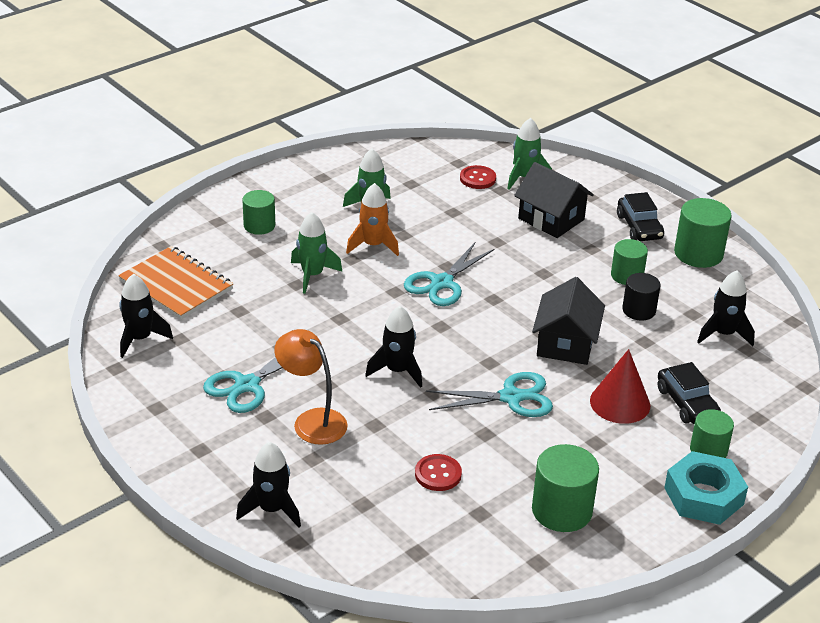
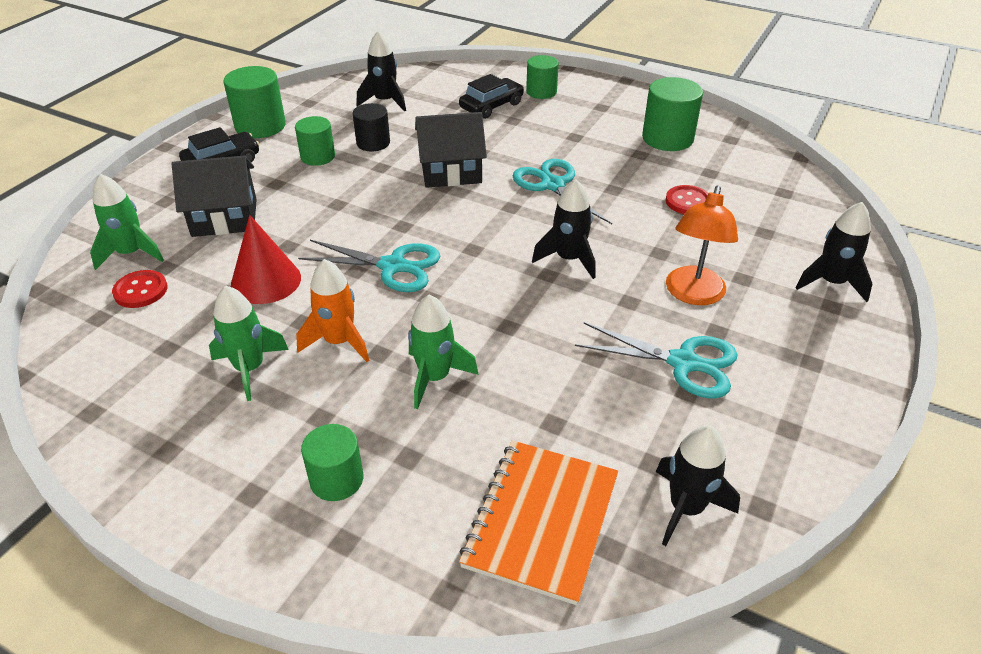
camera: 110 degrees left, 5 degrees up
(551, 219) = (224, 217): black house -> black house turned 60 degrees clockwise
(620, 403) = (515, 133): red cone -> red cone (266, 281)
(703, 496) = (593, 88): turquoise nut -> none

